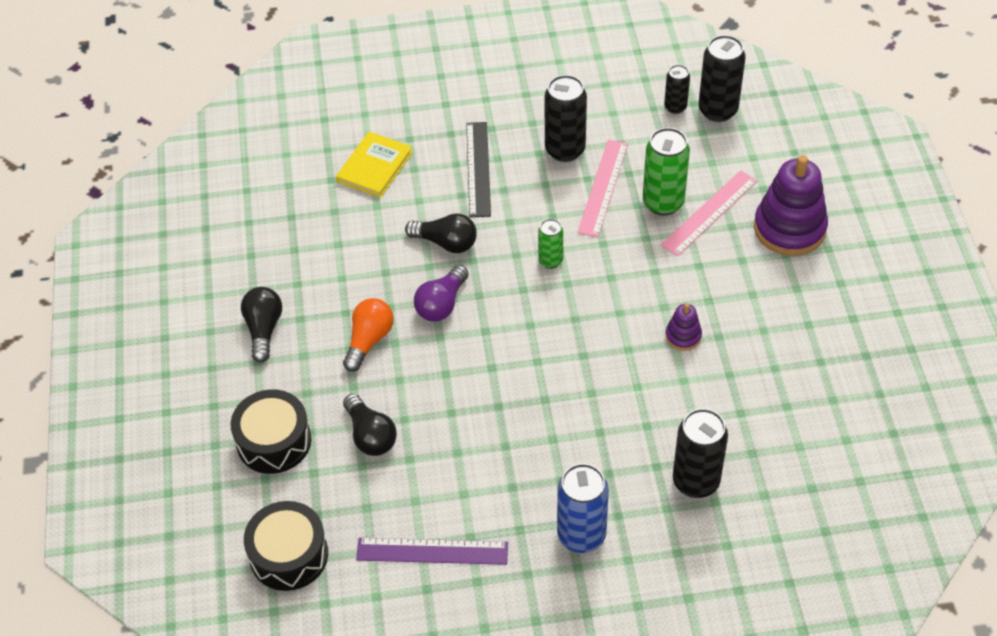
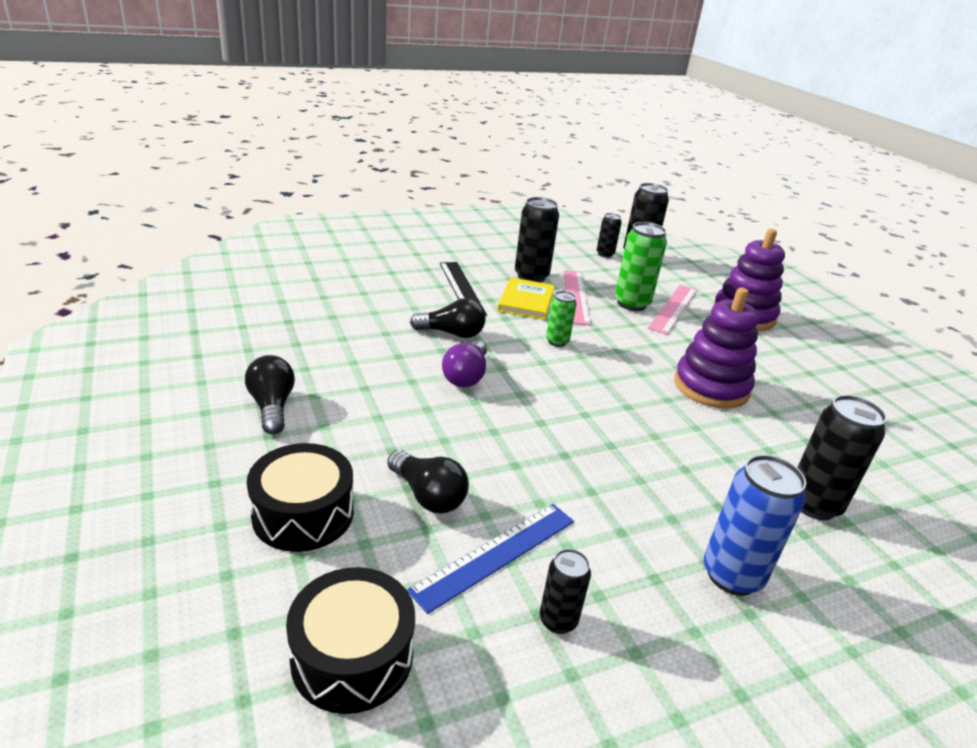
camera: 20 degrees left, 20 degrees down
(369, 340) = (398, 409): orange light bulb -> none
(375, 167) = (365, 288): yellow book -> yellow book (526, 301)
(406, 494) = (495, 554): none -> blue ruler
(432, 551) = (558, 620): purple ruler -> black can
(683, 336) = (711, 387): purple stacking toy -> purple stacking toy, size x2.09

